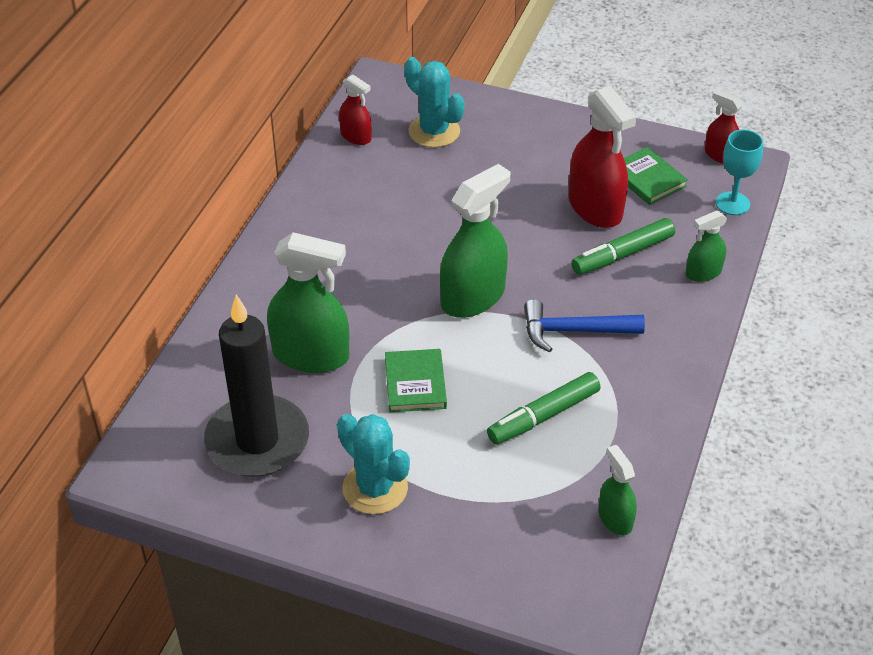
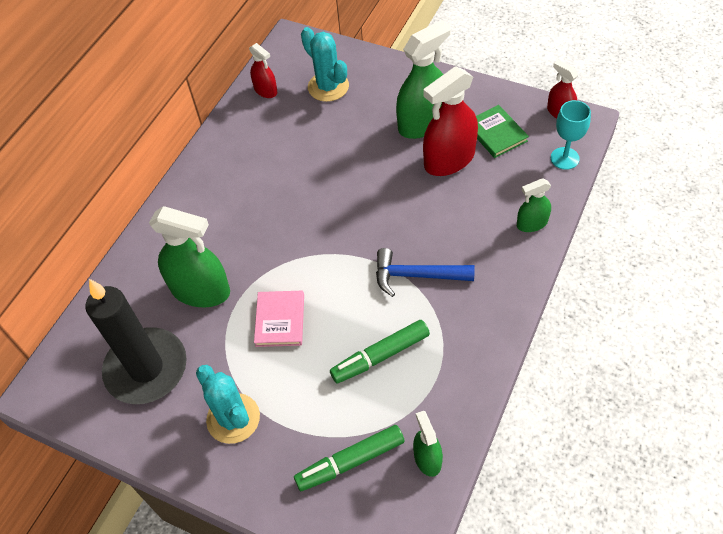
camera: 10 degrees right, 10 degrees up
(415, 383) = (280, 320): green book -> pink book
(473, 297) = (338, 241): green spray bottle -> green spray bottle (422, 123)
(595, 207) = (449, 159): red spray bottle -> red spray bottle turned 75 degrees clockwise
(622, 254) = (466, 204): green marker -> green marker (350, 462)

